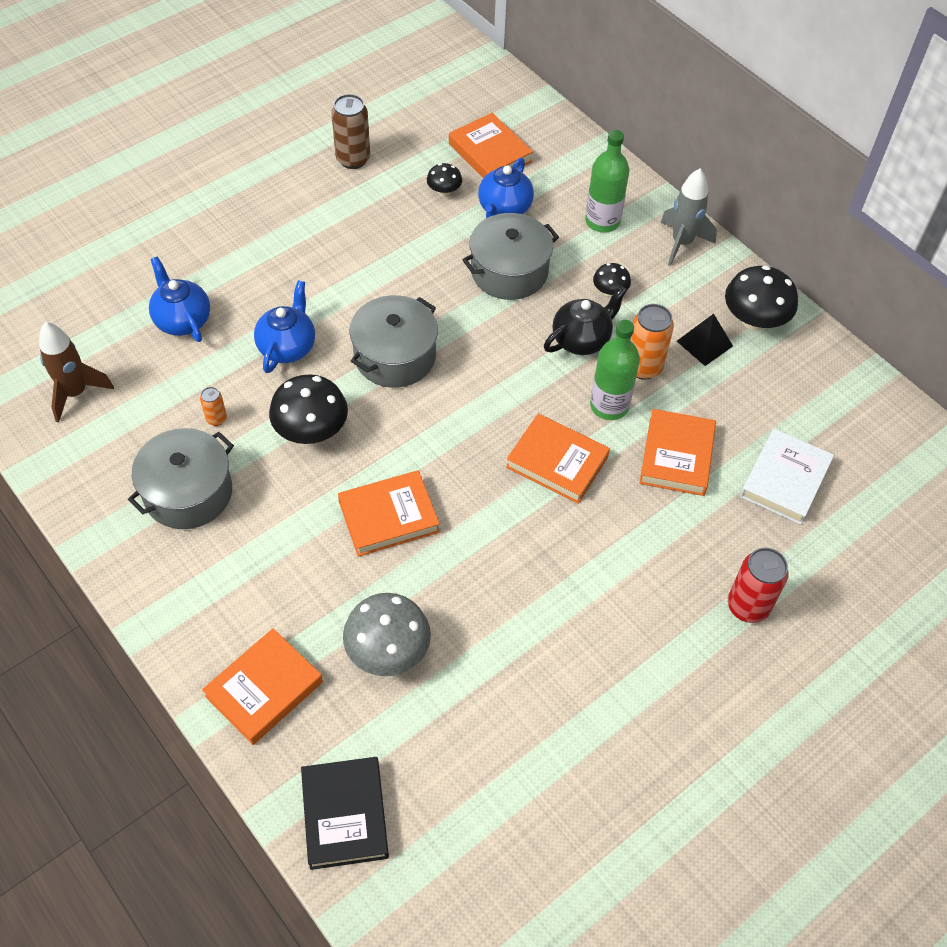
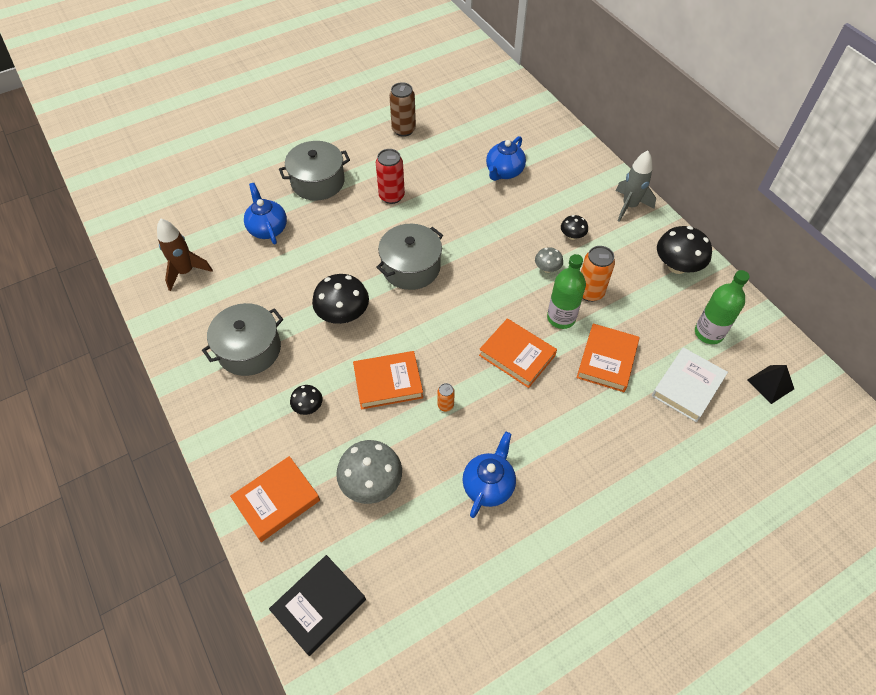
camera: 10 degrees right, 0 degrees up
(216, 419) = (278, 299): orange can -> orange can (445, 405)
(287, 347) = (336, 254): blue teapot -> blue teapot (488, 485)
(345, 815) = (319, 606): black book -> black book turned 45 degrees clockwise
(444, 191) = (463, 156): black mushroom -> black mushroom (308, 407)
(490, 153) = (499, 133): orange book -> none
(509, 271) = (501, 215): grey pot -> grey pot (318, 182)
(581, 340) = (547, 268): black teapot -> grey mushroom
(602, 221) = (573, 186): green bottle -> green bottle (708, 333)
(704, 343) = (637, 279): black pyramid -> black pyramid (770, 384)
(747, 606) = (648, 481): red can -> red can (391, 196)

